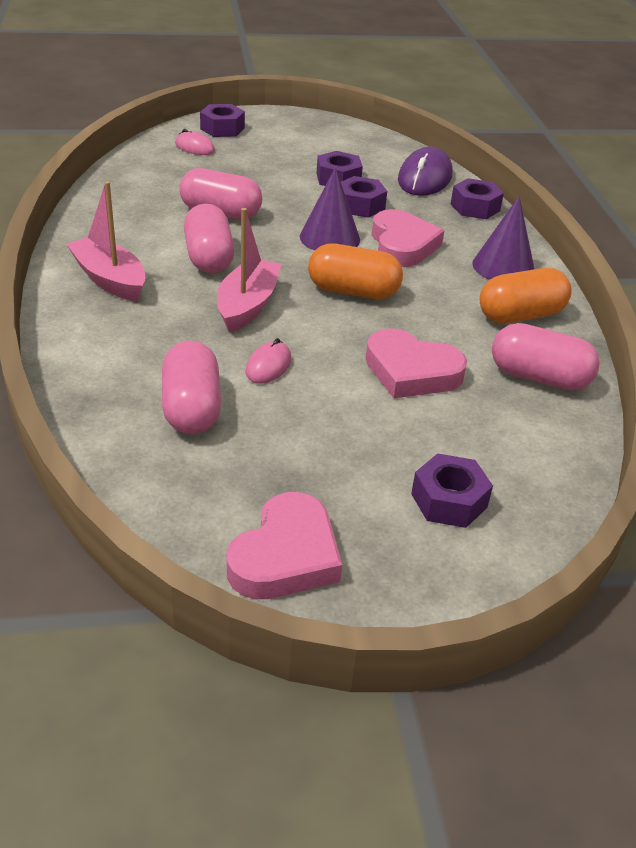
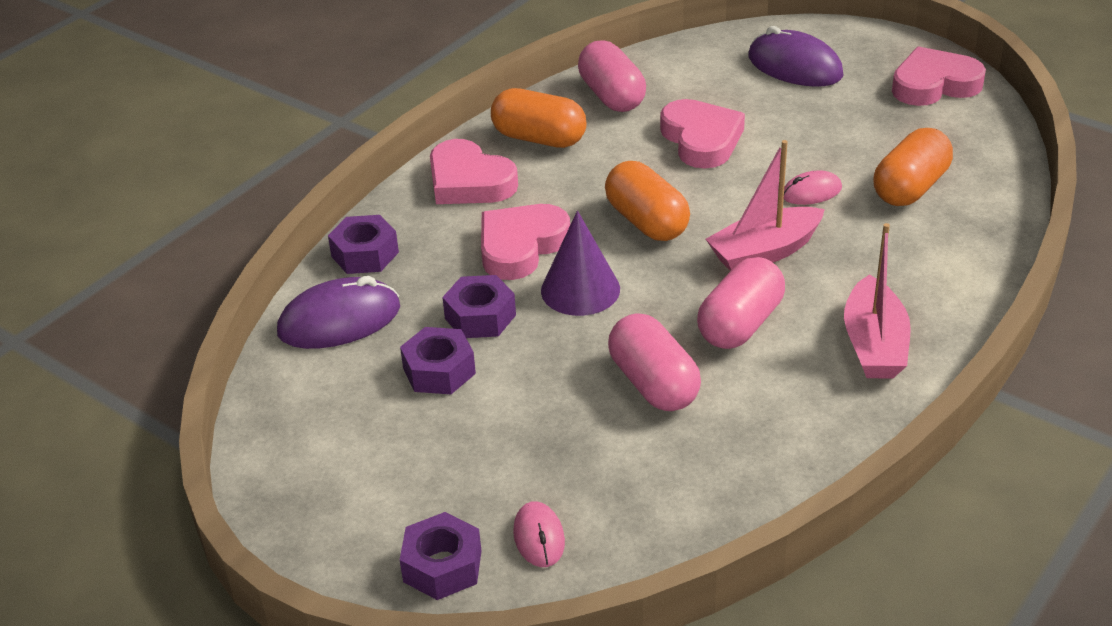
camera: 130 degrees left, 0 degrees up
(191, 408) = (910, 188): pink capsule -> orange capsule
(449, 500) = (795, 66): purple nut -> purple mouse
(503, 267) = (469, 181): purple cone -> pink heart

